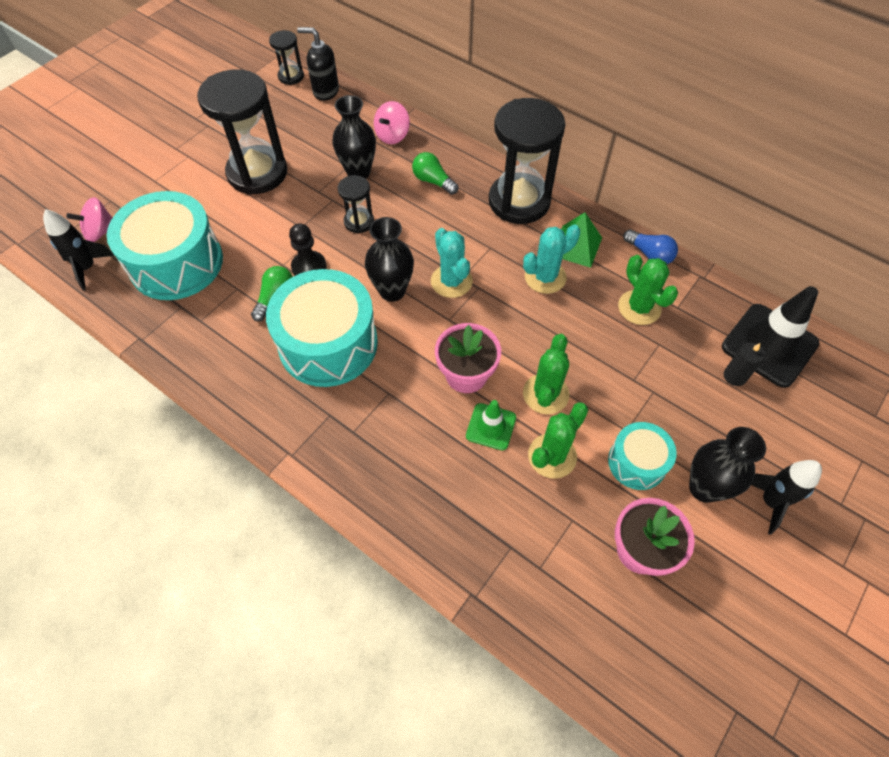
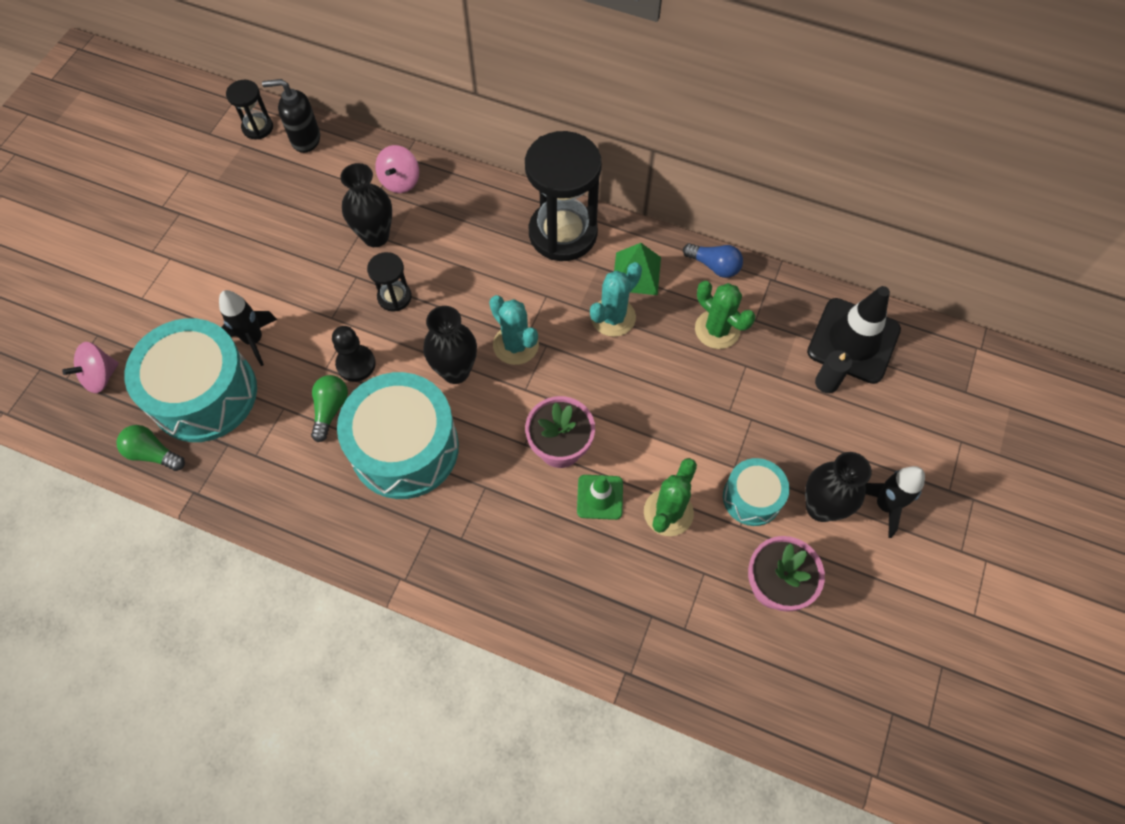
camera: 15 degrees left, 5 degrees up
(87, 268) = (103, 424): black rocket -> black rocket (254, 340)
(257, 173) = (259, 262): black hourglass -> none
(433, 181) = (462, 229): green light bulb -> green light bulb (153, 453)
(545, 394) = (645, 448): green cactus -> none

